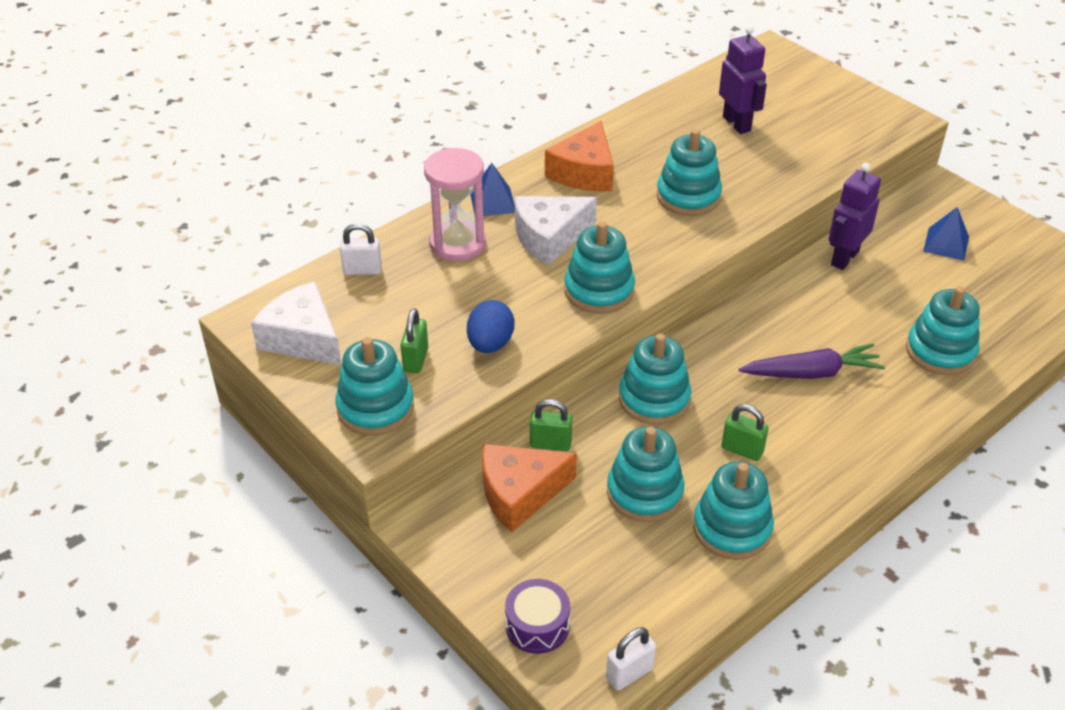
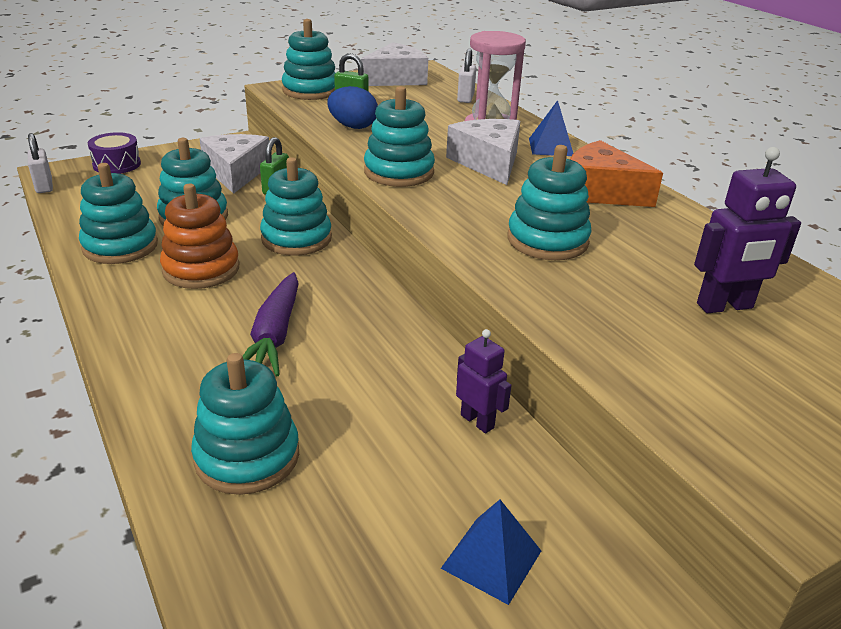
camera: 100 degrees right, 10 degrees down
(519, 493) = (236, 173): orange cheese -> white cheese
(742, 450) = (201, 269): green padlock -> orange stacking toy
(844, 258) = (477, 421): purple robot -> purple robot, size x0.64

